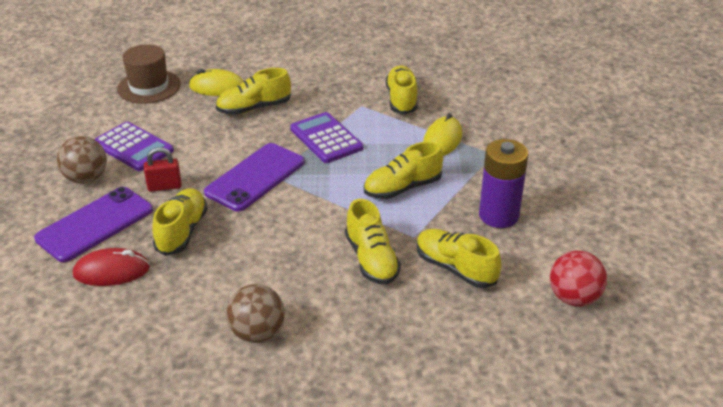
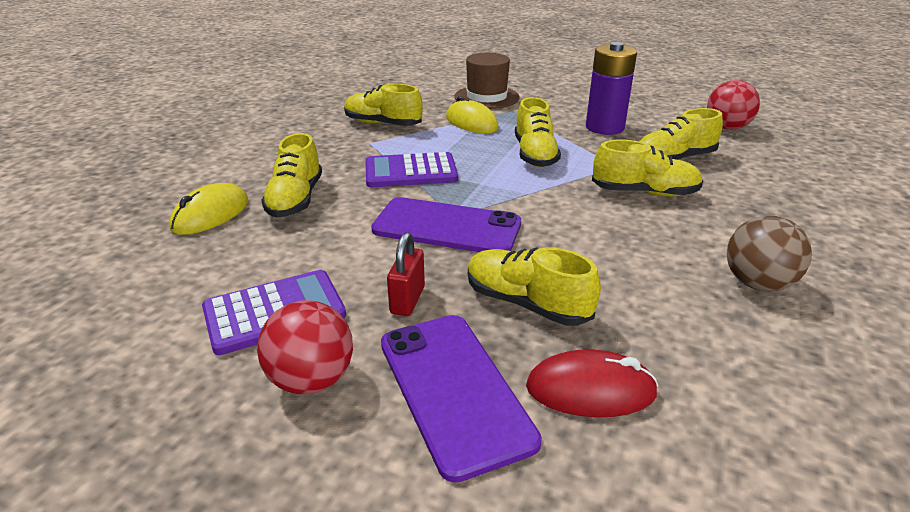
camera: 65 degrees left, 5 degrees down
(86, 178) = (311, 380): brown ball -> red ball
(111, 271) = (590, 390): red mouse -> red mouse turned 75 degrees clockwise
(149, 87) = (122, 269): brown hat -> brown hat (486, 97)
(255, 177) = (447, 227): purple phone -> purple phone turned 45 degrees counterclockwise

